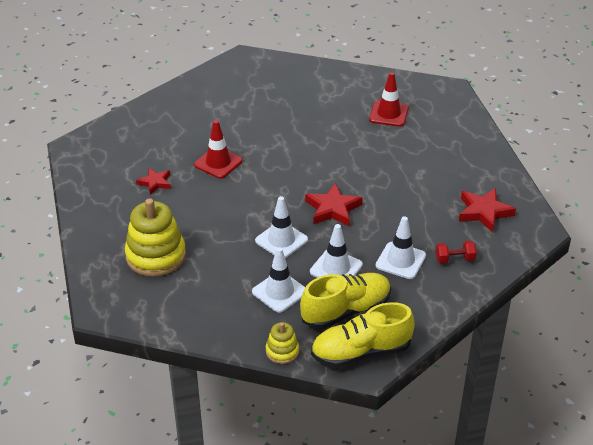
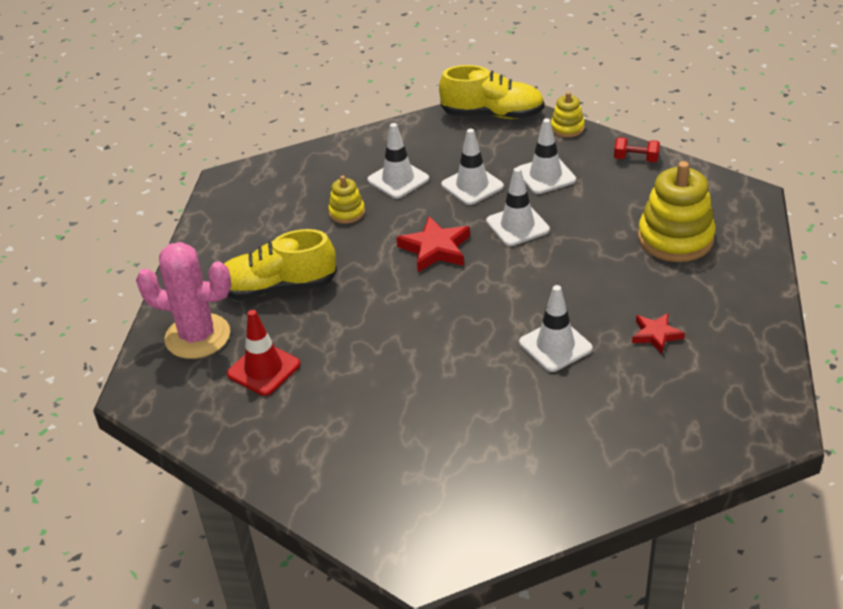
camera: 155 degrees left, 0 degrees up
(218, 163) = (555, 346): red traffic cone -> white traffic cone
(346, 311) = (486, 147): yellow shoe -> yellow shoe (277, 288)
(419, 223) = (347, 212): none -> yellow stacking toy
(445, 122) = (197, 336): none -> pink cactus
(454, 259) = (341, 170): red dumbbell -> red dumbbell (636, 159)
(484, 212) = (265, 209): red star -> none

